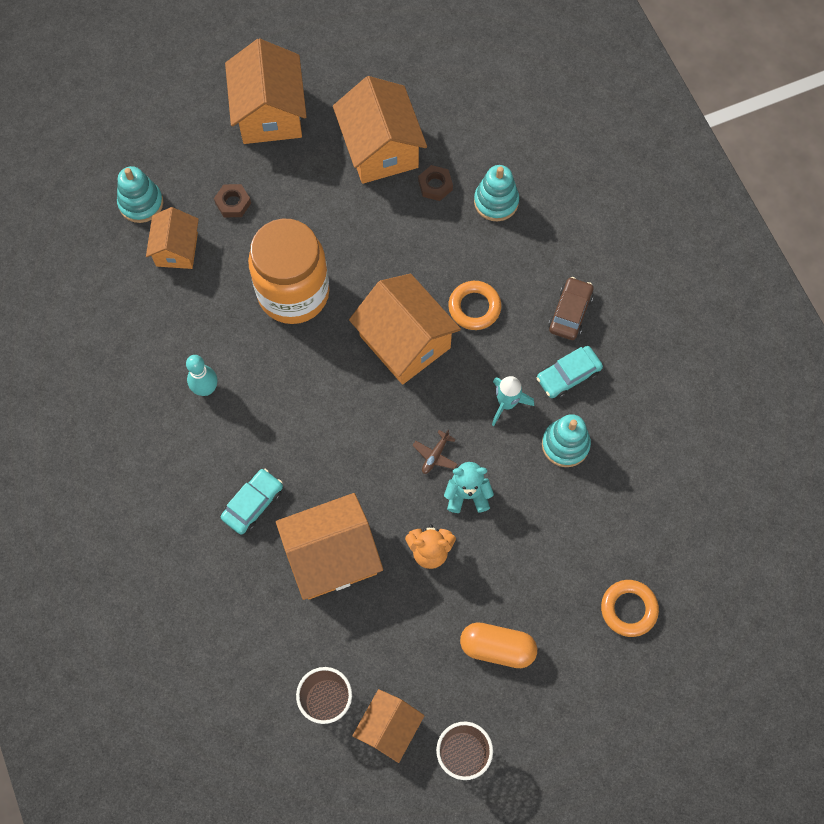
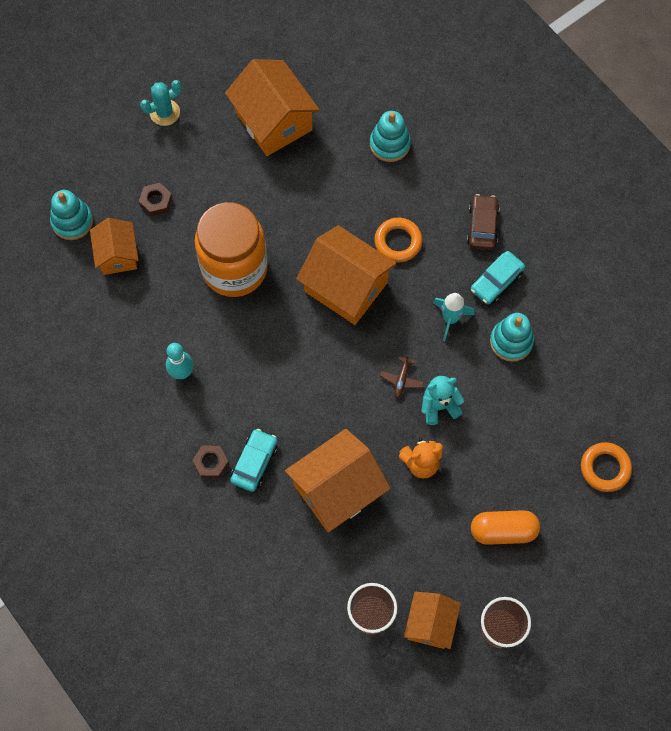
camera: 15 degrees left, 0 degrees up
(270, 113) = (164, 112): orange house -> turquoise cactus
(435, 185) = (332, 142): brown nut -> brown nut (211, 463)

